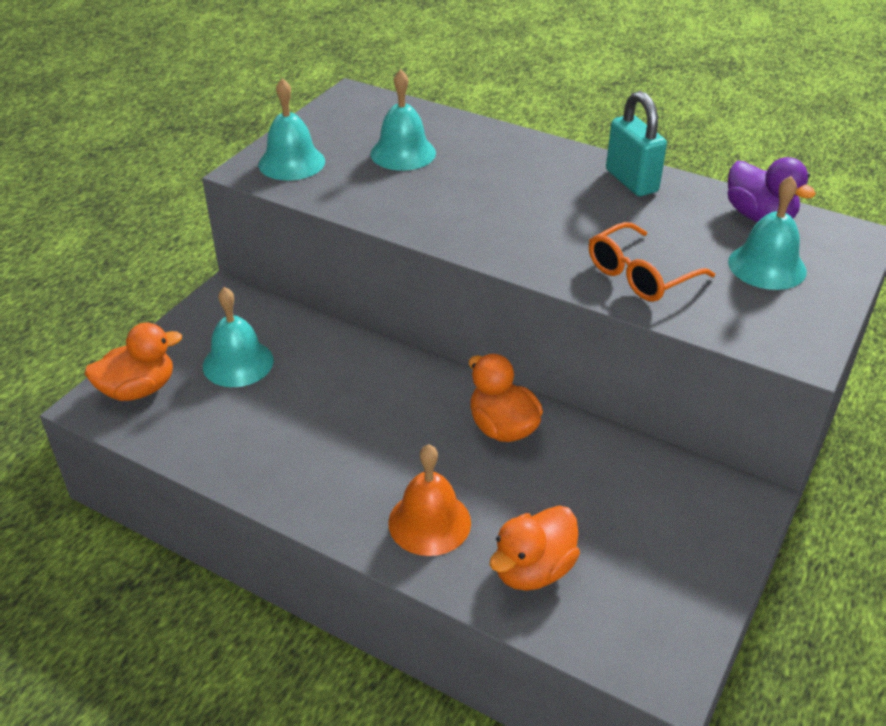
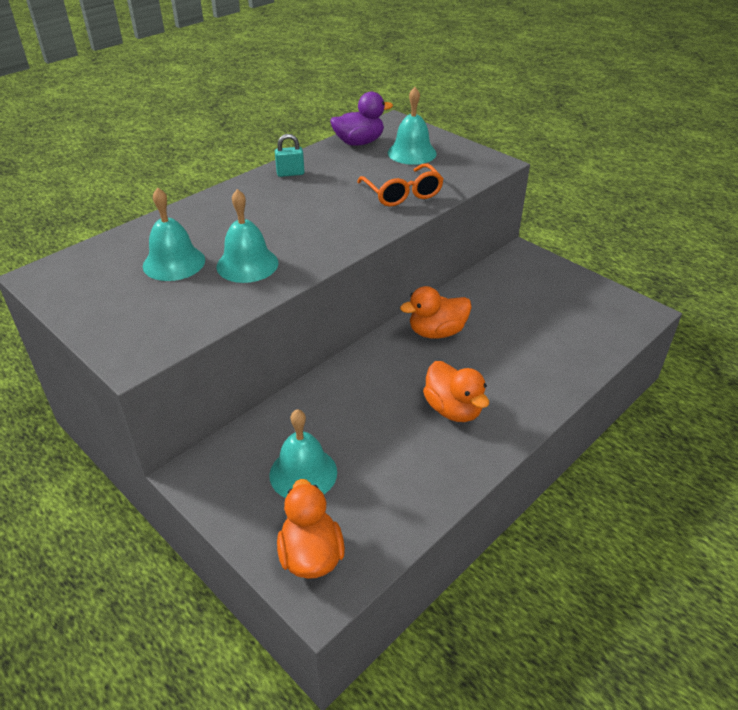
camera: 75 degrees left, 0 degrees up
(291, 162) = (139, 328): turquoise bell -> turquoise bell (247, 264)
(429, 522) = (520, 383): orange bell -> none
(533, 570) = (566, 345): orange duck -> orange duck (453, 409)
(631, 181) = (290, 173): turquoise padlock -> turquoise padlock, size x0.59

